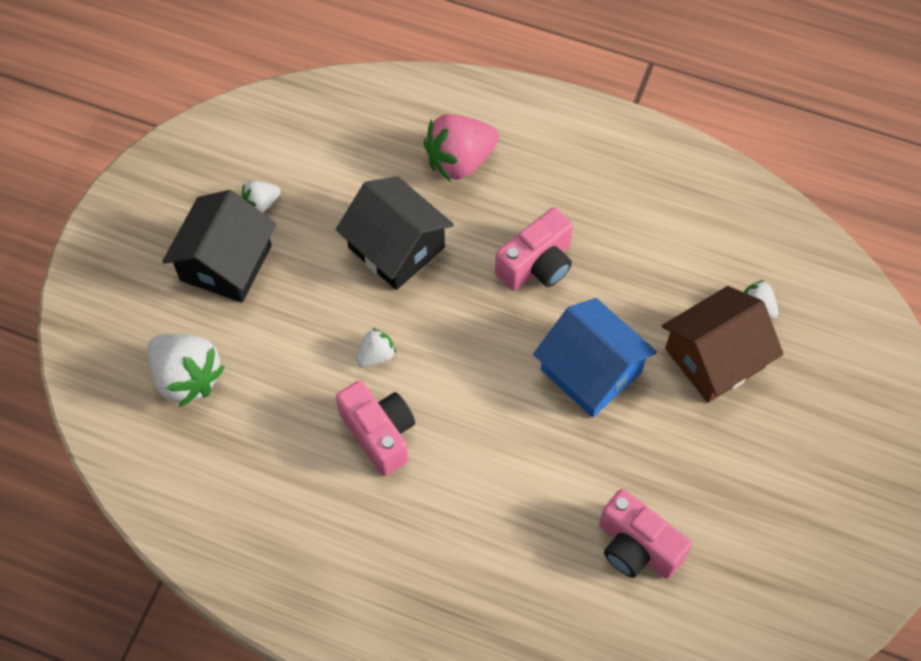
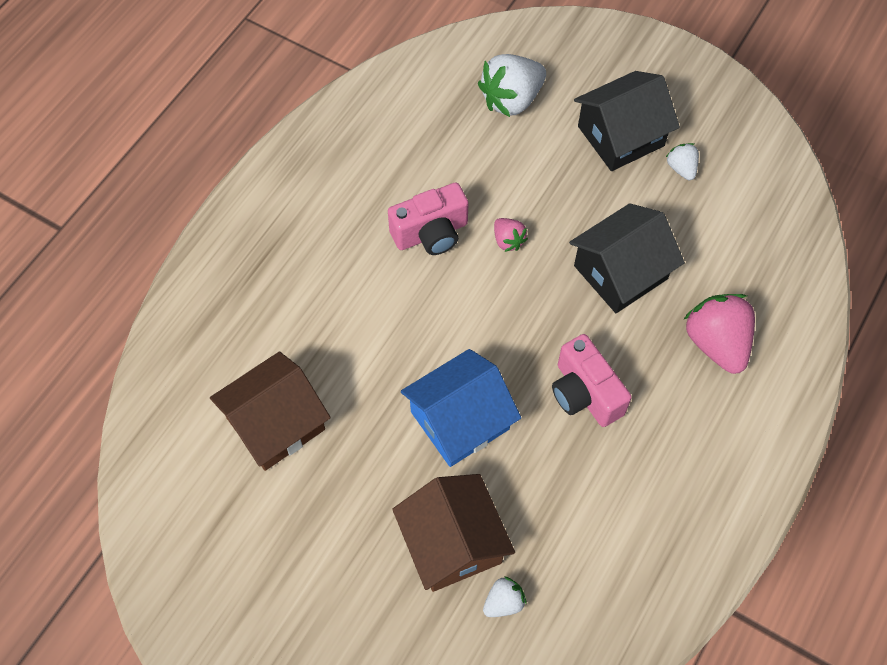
camera: 100 degrees right, 0 degrees up
(226, 263) = (620, 136): black house -> black house turned 60 degrees counterclockwise
(376, 355) = (508, 240): white strawberry -> pink strawberry
(636, 547) = (275, 423): pink camera -> brown house

